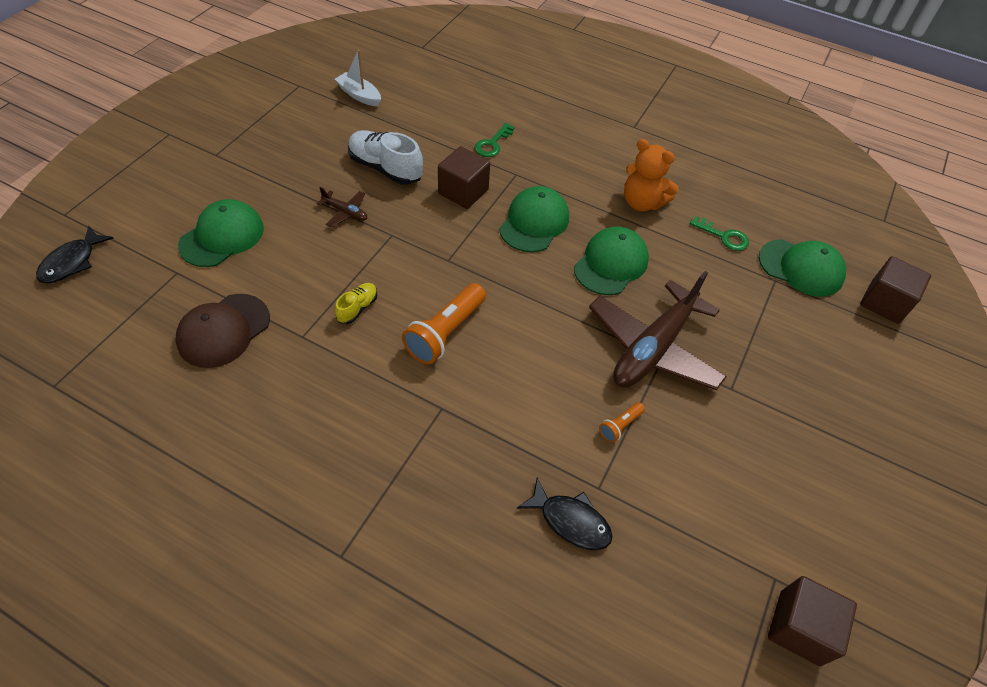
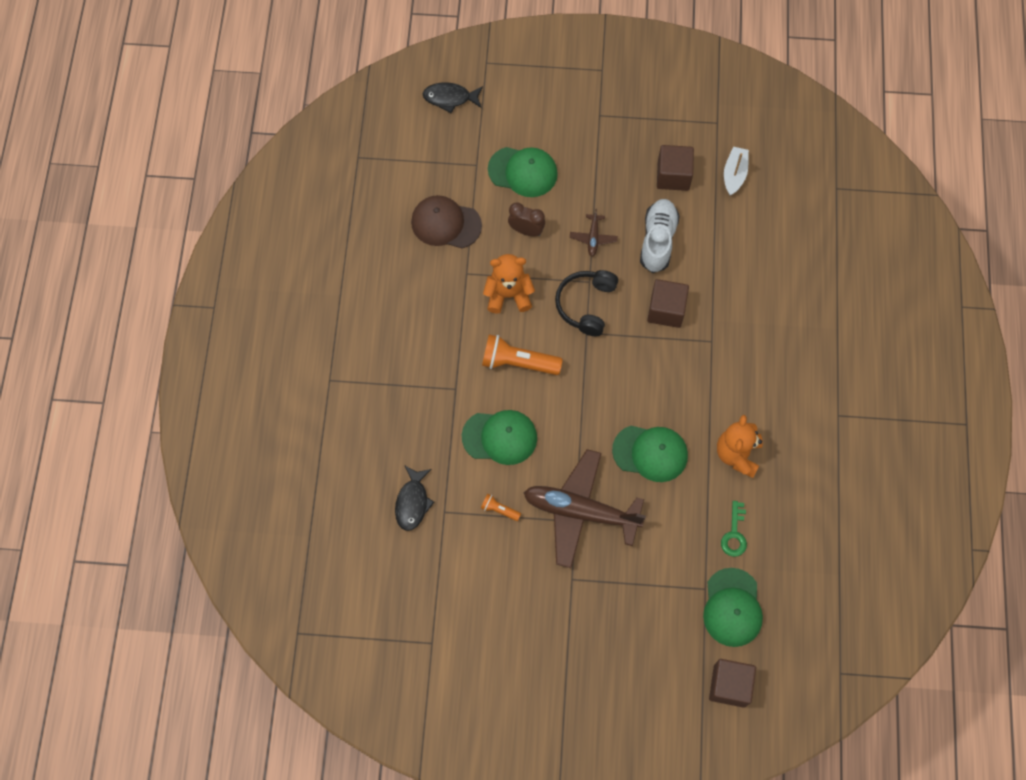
camera: 70 degrees right, 15 degrees up
(293, 261) = (526, 230): none -> brown clock
(357, 308) = (508, 295): yellow shoe -> orange teddy bear
(416, 248) = (586, 305): none -> black headphones
(492, 144) = (738, 307): green key -> none
(534, 222) = (662, 378): green cap -> green cap (500, 437)
(799, 627) = (405, 665): brown cube -> brown cube (673, 176)

